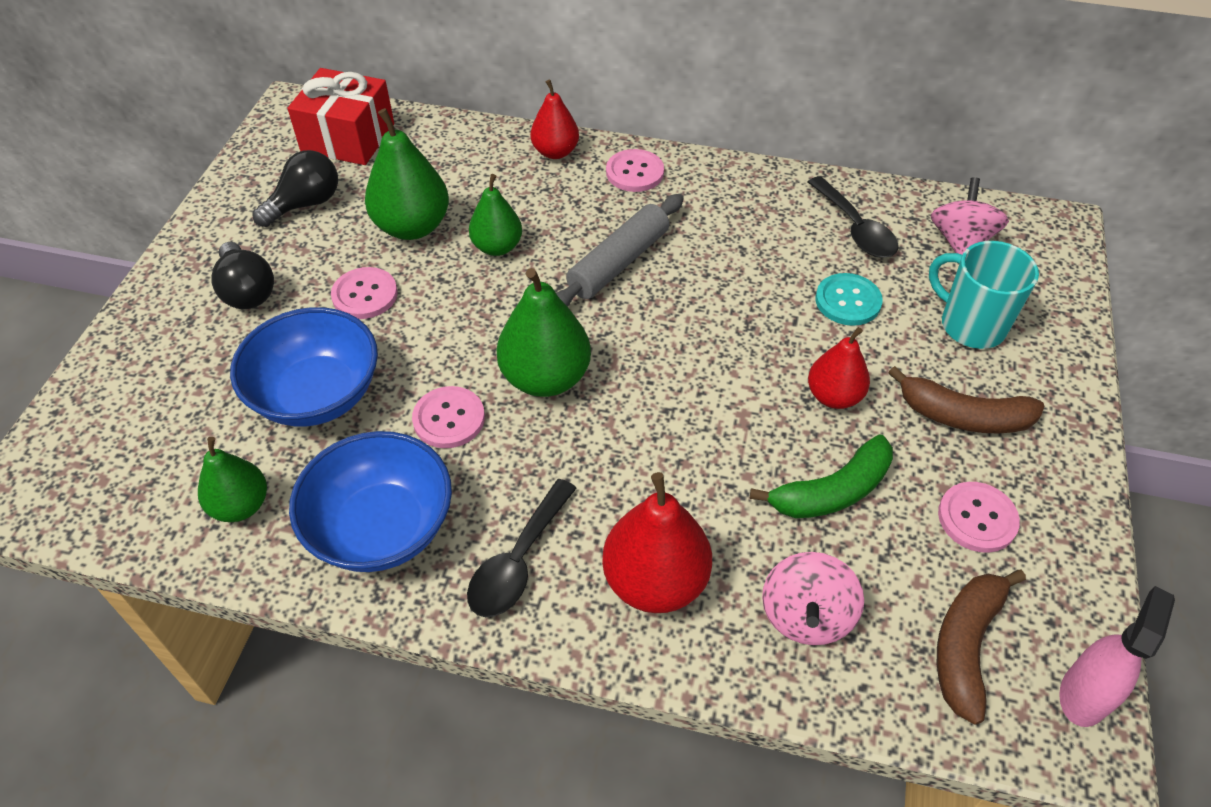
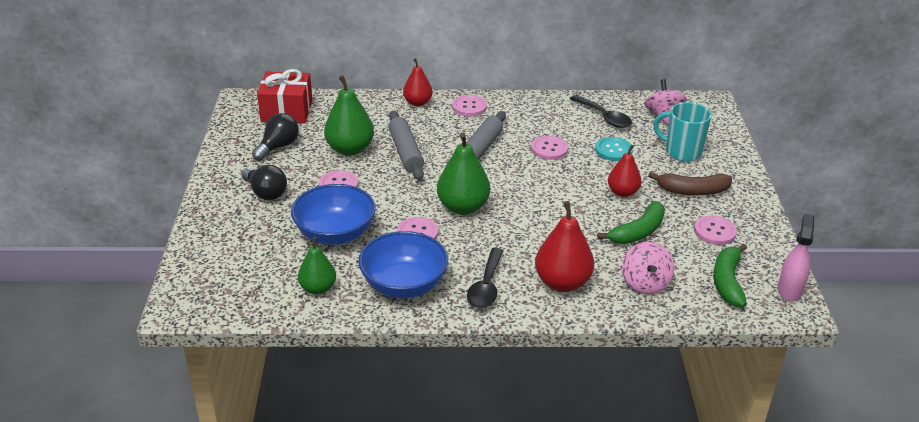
camera: 15 degrees left, 15 degrees down
(497, 247) = (405, 152): green pear -> grey rolling pin
(736, 280) = (549, 149): none -> pink button
(966, 645) = (727, 282): brown banana -> green banana

